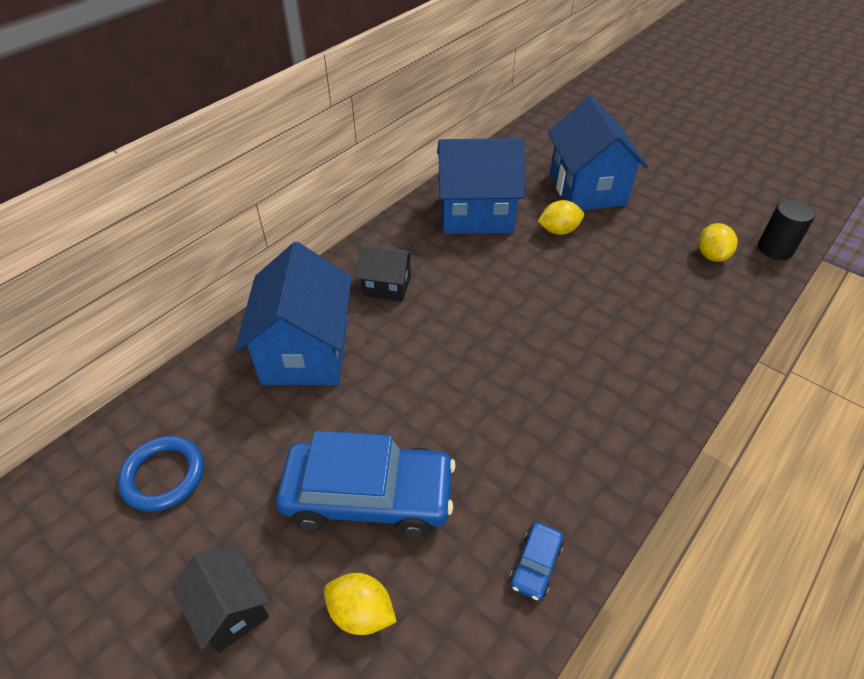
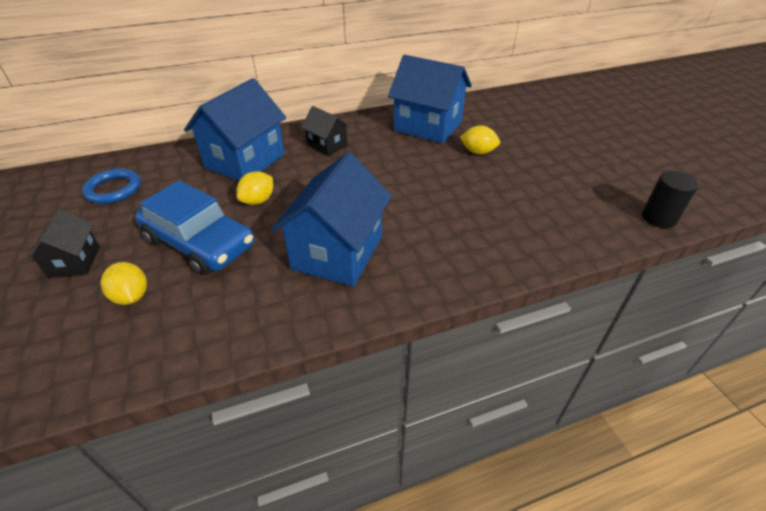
camera: 30 degrees right, 5 degrees down
(535, 564) = (254, 324): blue car -> none
(587, 189) = (527, 135): blue house -> blue house (338, 252)
(711, 255) = (591, 204): yellow lemon -> yellow lemon (258, 200)

